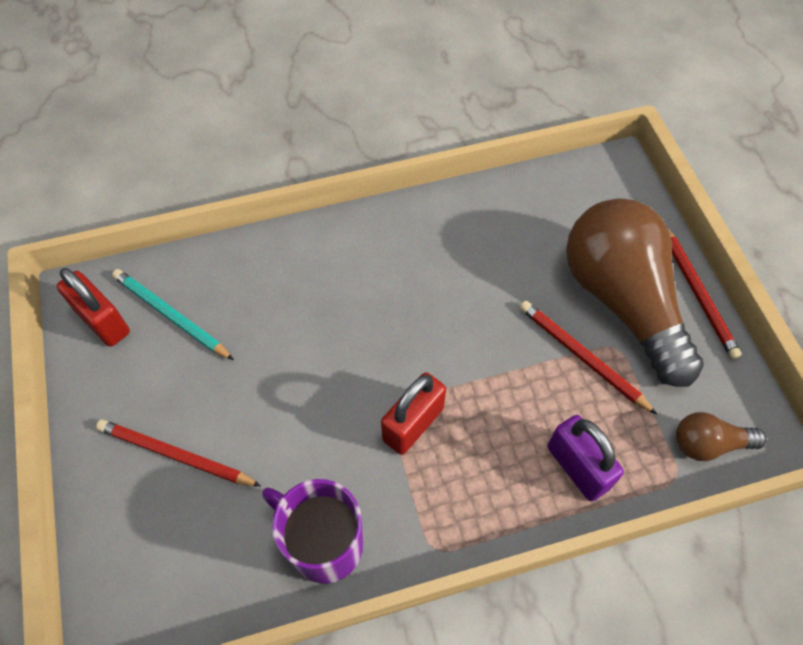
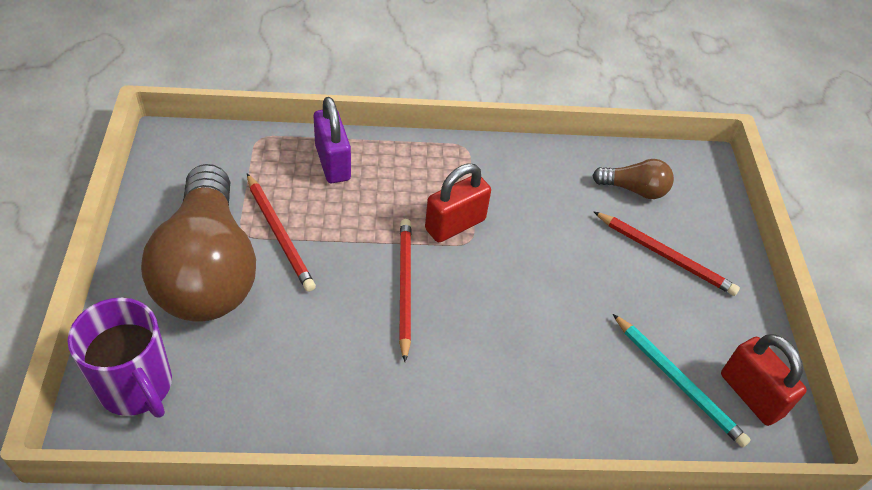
camera: 170 degrees left, 10 degrees down
(324, 543) = (547, 170): purple mug -> purple mug (136, 387)
(697, 293) = (128, 256): red pencil -> red pencil (404, 287)
(708, 443) = (218, 149): brown light bulb -> brown light bulb (634, 189)

